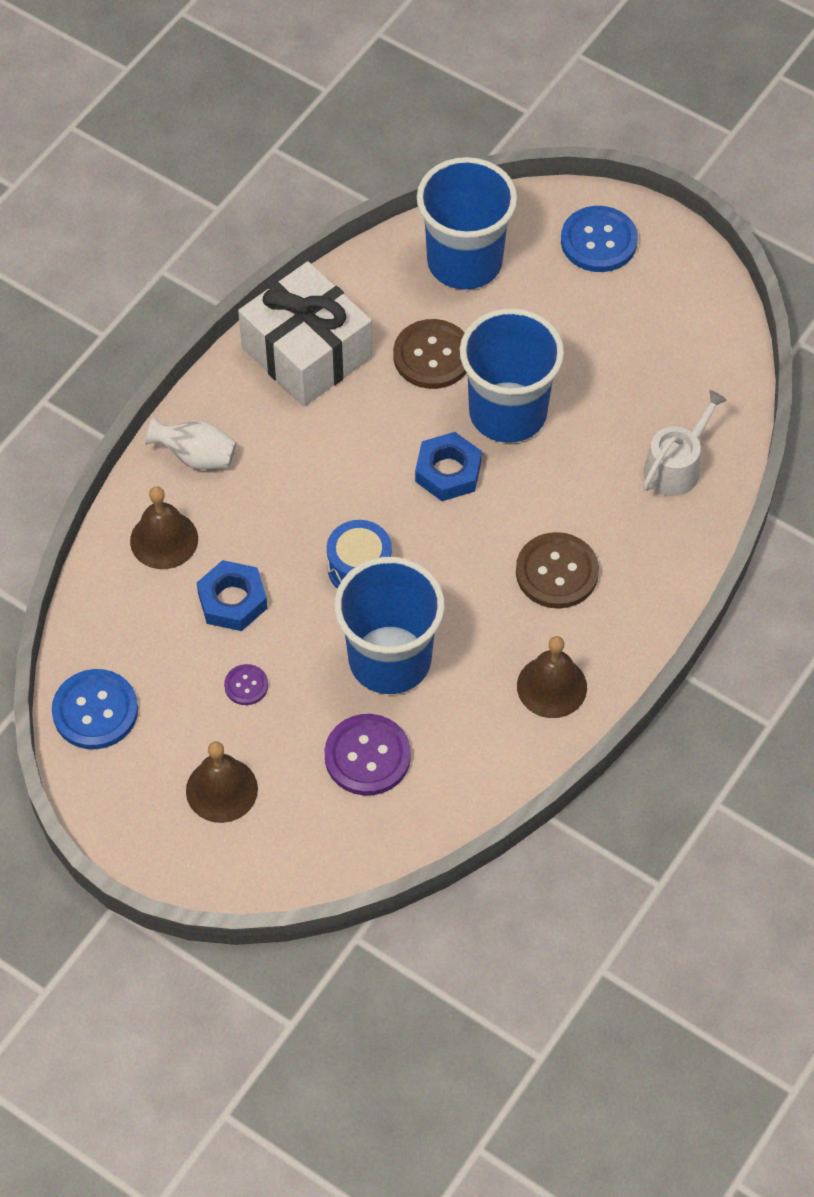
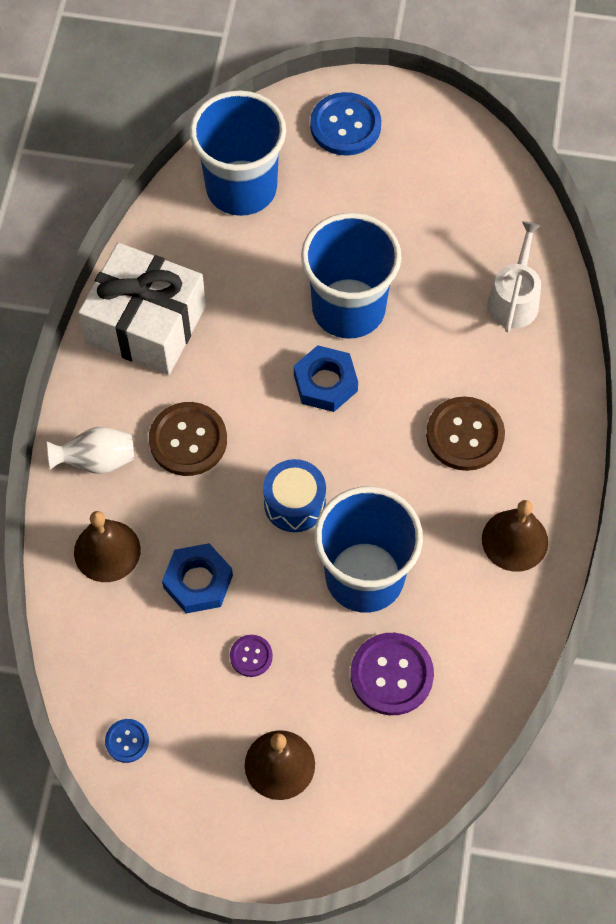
camera: 25 degrees left, 5 degrees up
(95, 711) = (127, 741): blue button -> blue button, size x0.52
(432, 356) = (257, 283): brown button -> brown button (188, 440)

